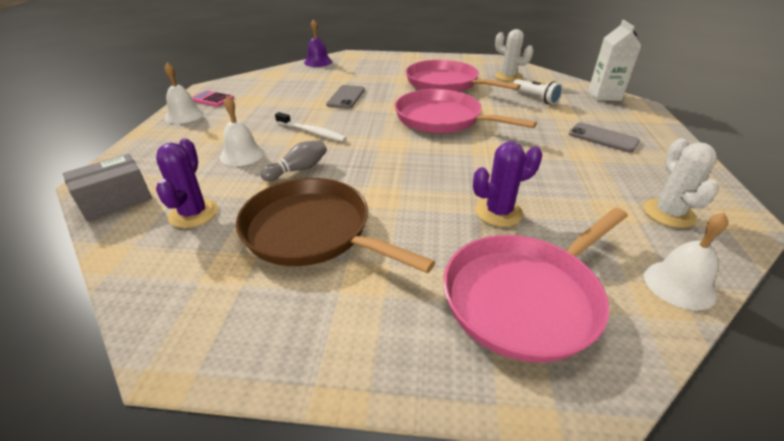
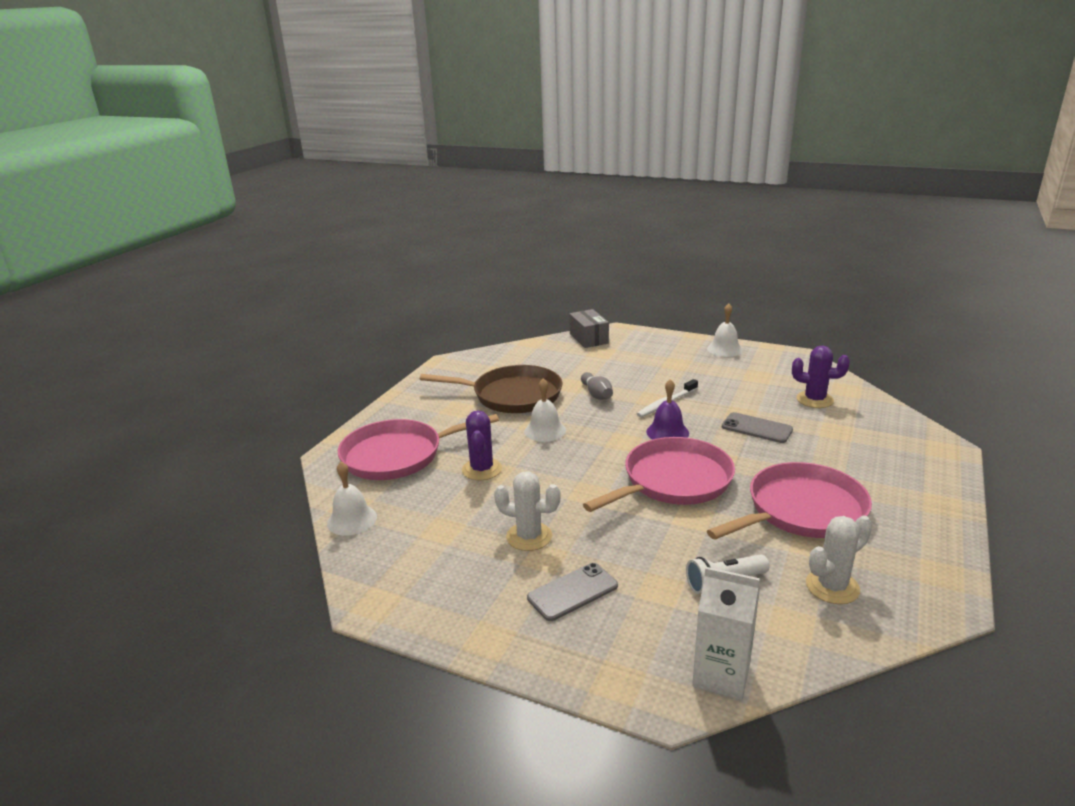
camera: 110 degrees right, 10 degrees down
(193, 213) = (558, 360): purple cactus -> purple cactus (814, 400)
(212, 99) = (763, 359): pink calculator -> none
(242, 154) = (634, 373): white bell -> white bell (545, 430)
(312, 231) = (512, 395): brown pan -> brown pan turned 45 degrees clockwise
(318, 62) = (901, 420): purple bell -> purple bell (667, 432)
(525, 297) = (397, 455): pink pan -> pink pan turned 90 degrees counterclockwise
(668, 213) = (415, 560): white cactus -> white cactus (529, 536)

